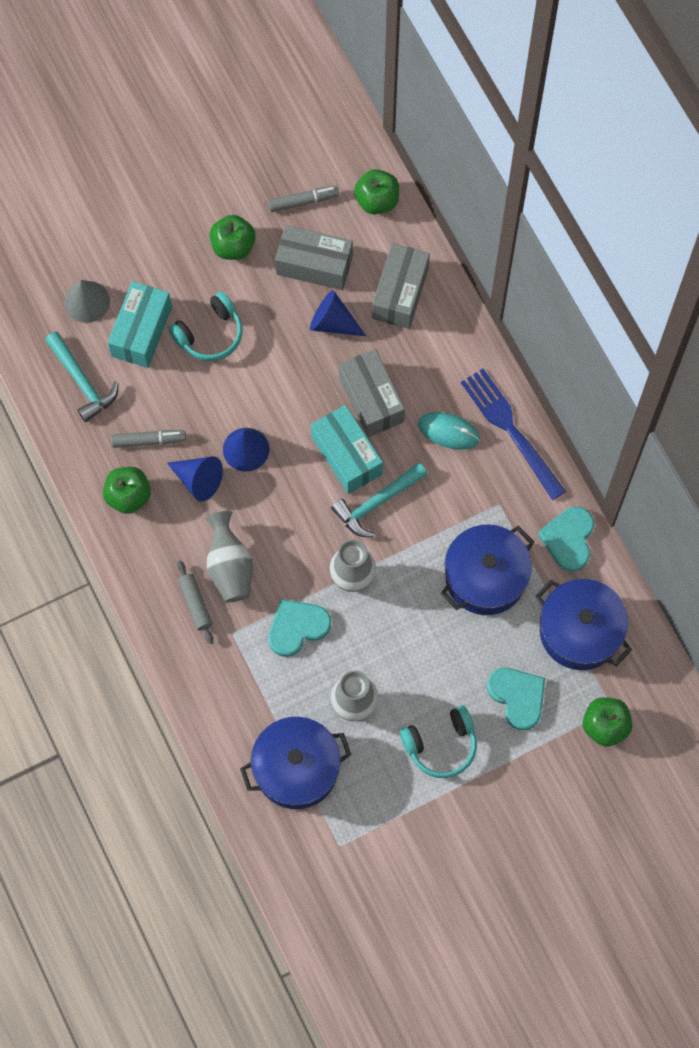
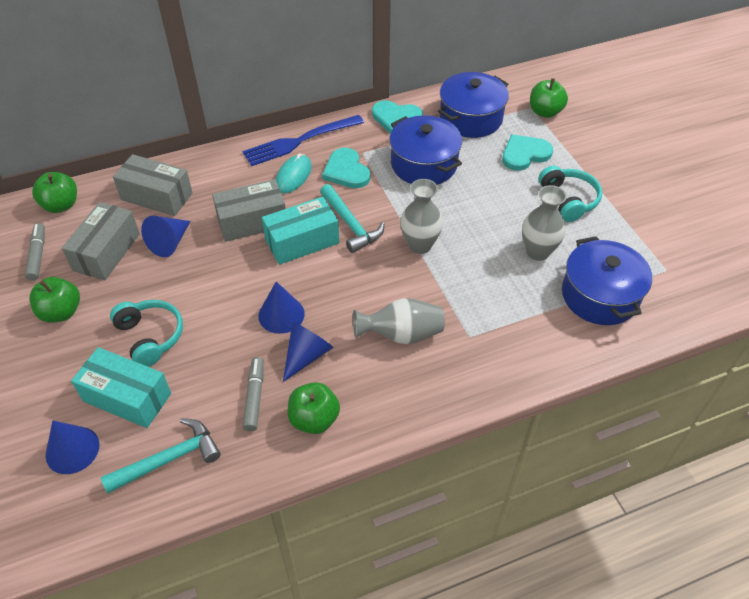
camera: 85 degrees left, 20 degrees down
(87, 301) = (72, 450): grey cone -> blue cone
(195, 604) = (438, 365): grey rolling pin -> none
(297, 627) = (464, 286): turquoise heart -> turquoise heart (346, 171)

